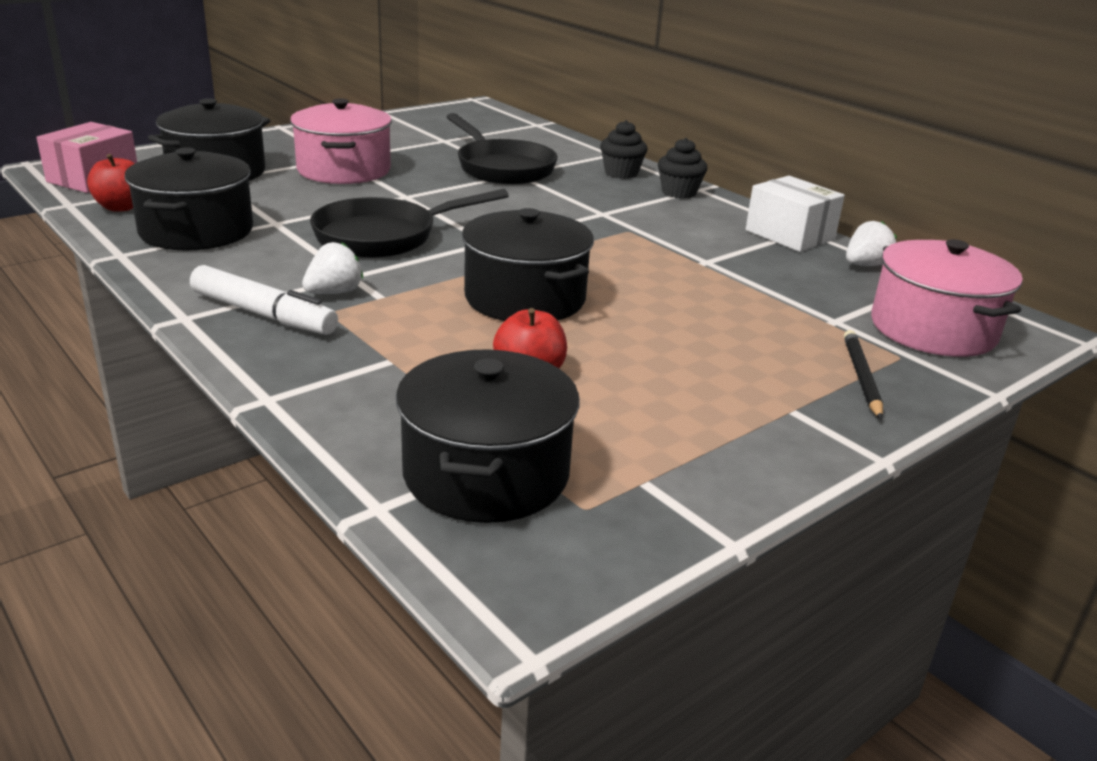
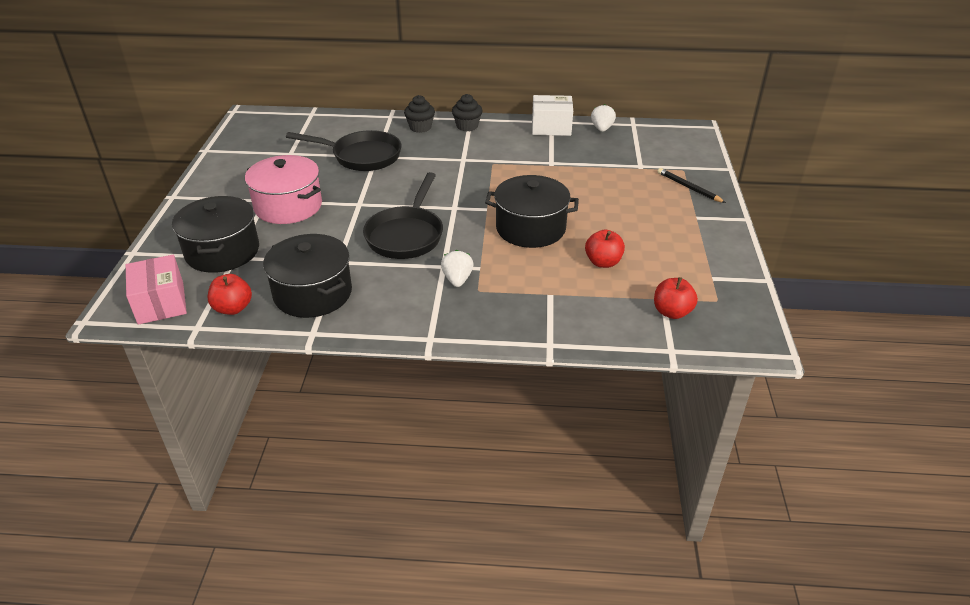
camera: 45 degrees left, 10 degrees up
(263, 314) = (457, 312): white marker -> none
(486, 473) = (672, 312): black pot -> red apple
(933, 329) = (671, 150): pink pot -> none

